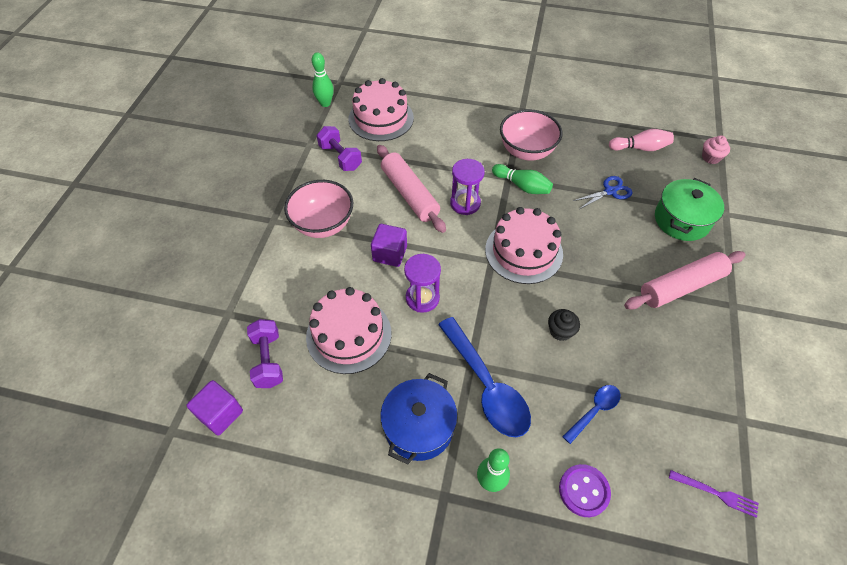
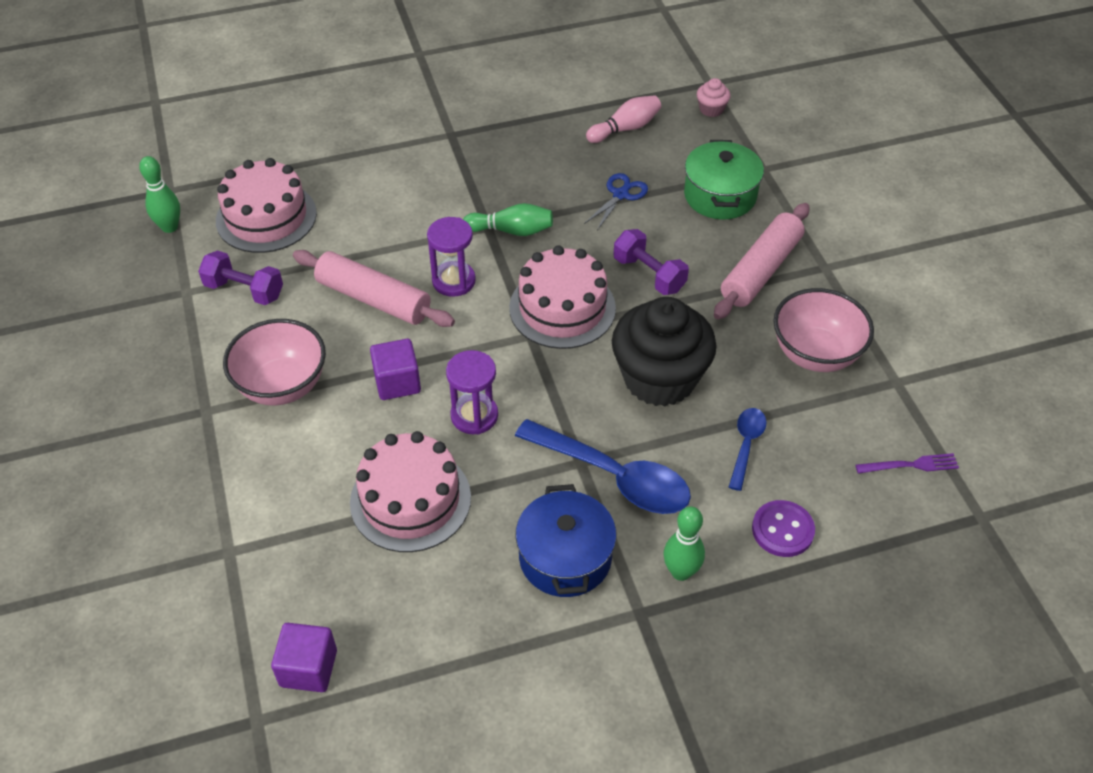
camera: 30 degrees left, 5 degrees down
(268, 360) = (326, 578): purple dumbbell -> purple dumbbell (649, 274)
(526, 151) = (490, 186): pink bowl -> pink bowl (815, 354)
(560, 331) = (659, 378): black cupcake -> black cupcake, size x2.47

